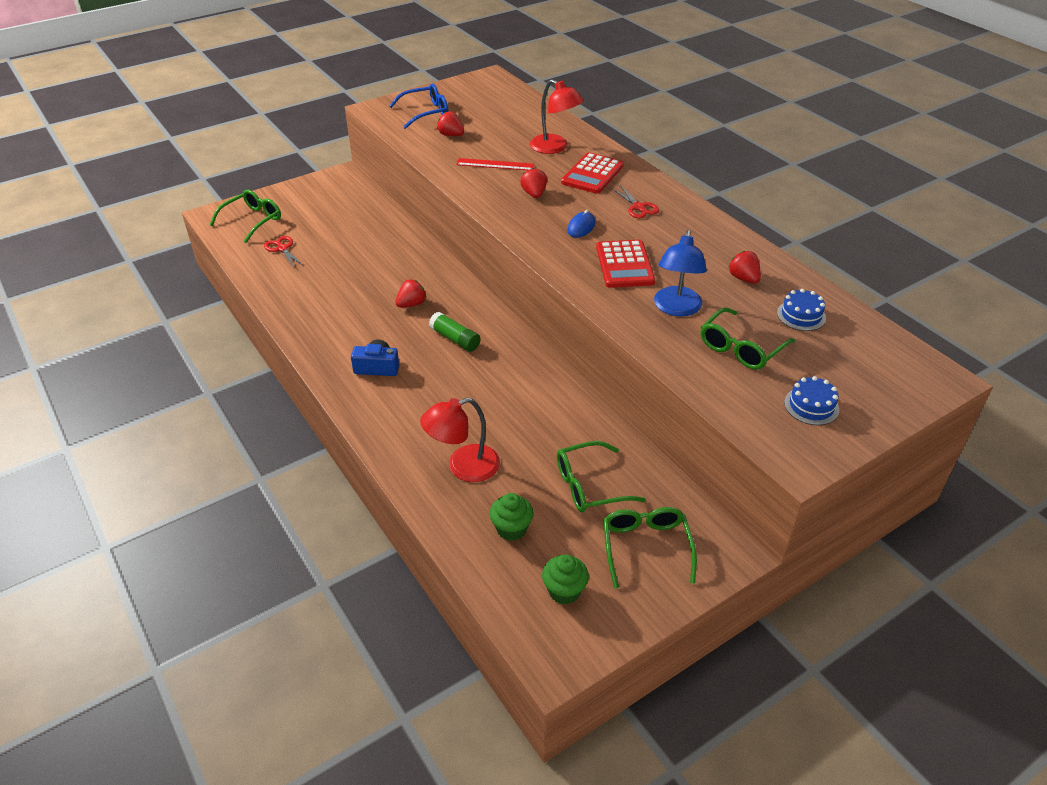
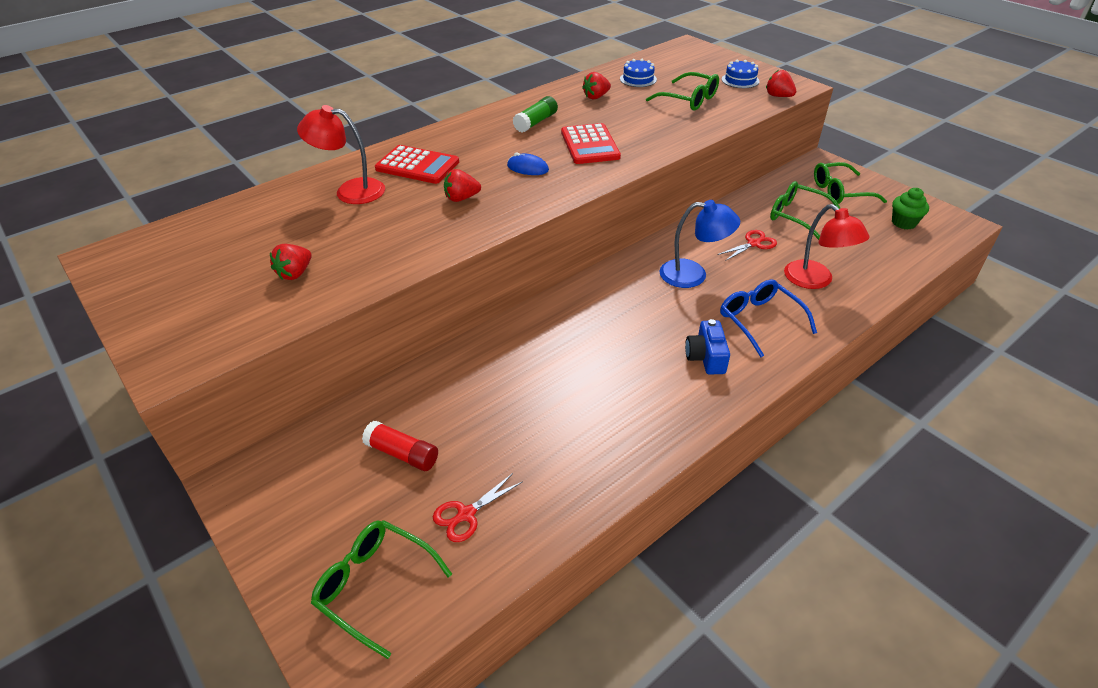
camera: 95 degrees left, 0 degrees up
(338, 226) = (402, 454): none -> red glue stick
(411, 304) = (584, 346): red strawberry -> red strawberry (778, 96)
(426, 113) = (210, 306): blue glasses -> blue glasses (759, 320)
(455, 339) = (639, 305): green glue stick -> green glue stick (536, 122)
(495, 164) = (388, 230): red ruler -> none
(511, 529) = (865, 249): green cupcake -> none
(555, 148) = (350, 191): red lamp -> red lamp turned 120 degrees counterclockwise
(589, 486) = (797, 216): green glasses -> green glasses turned 150 degrees clockwise
(624, 264) = (590, 145): red calculator -> red calculator turned 90 degrees clockwise
(638, 207) = (486, 140): red scissors -> red scissors (754, 243)
(676, 308) = (648, 122): blue lamp -> blue lamp (693, 275)

